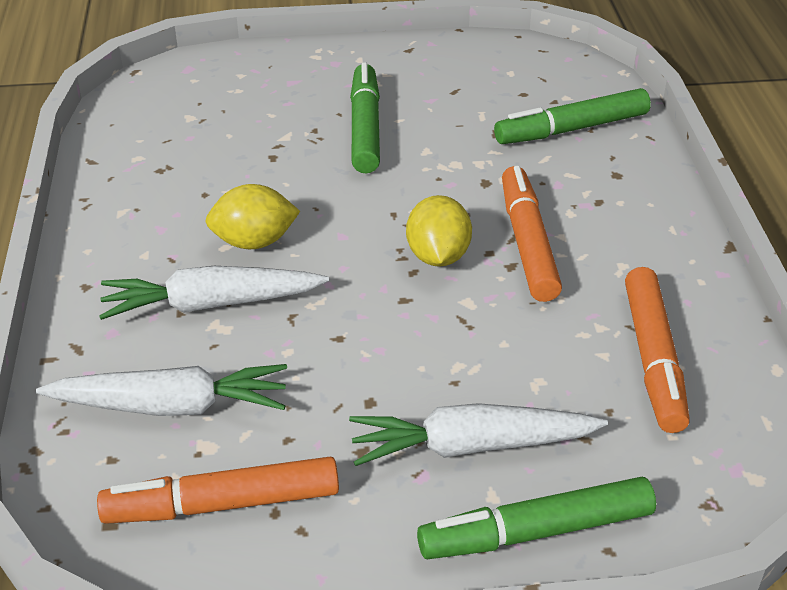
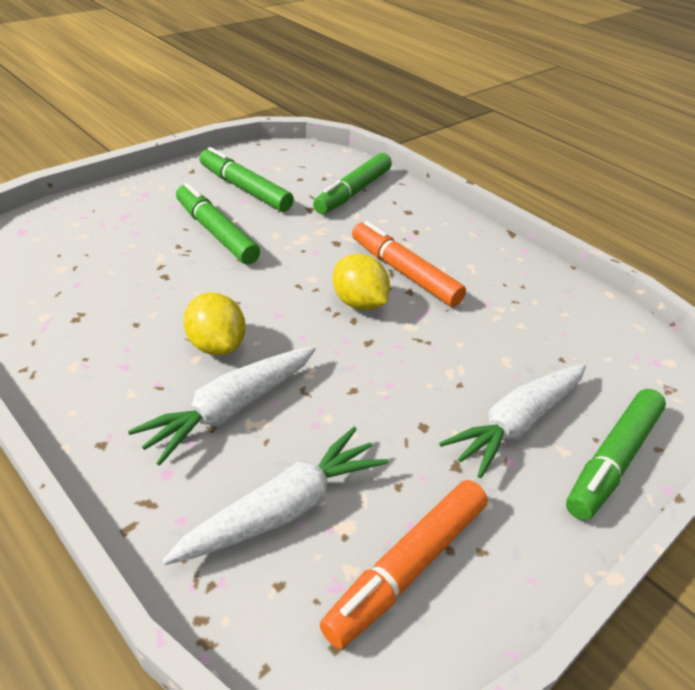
camera: 40 degrees left, 0 degrees up
(254, 242) = (216, 345): yellow lemon -> yellow lemon turned 75 degrees counterclockwise
(446, 87) = (245, 189): none -> green marker
(653, 358) = (548, 315): orange marker -> none

